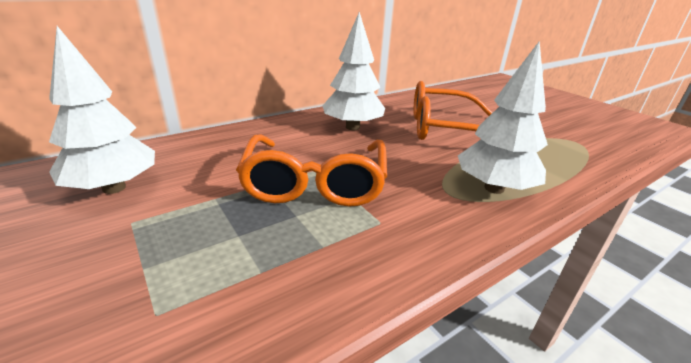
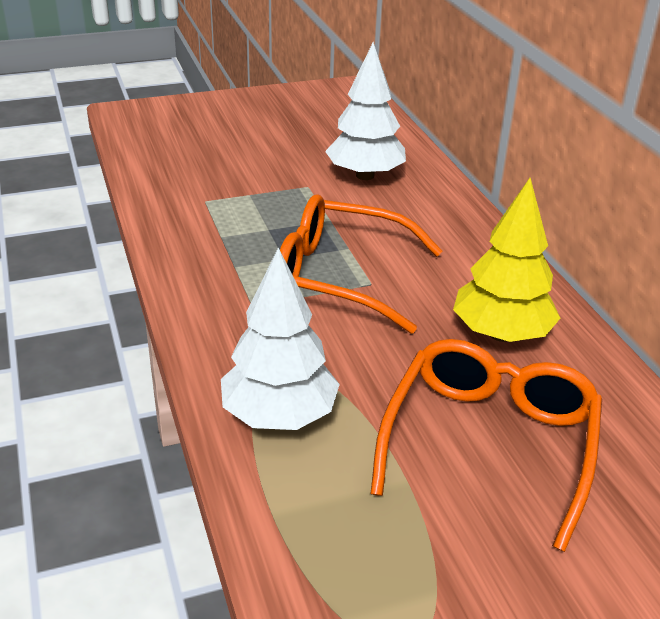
camera: 105 degrees right, 5 degrees up
(352, 127) = (501, 334): white tree -> yellow tree

